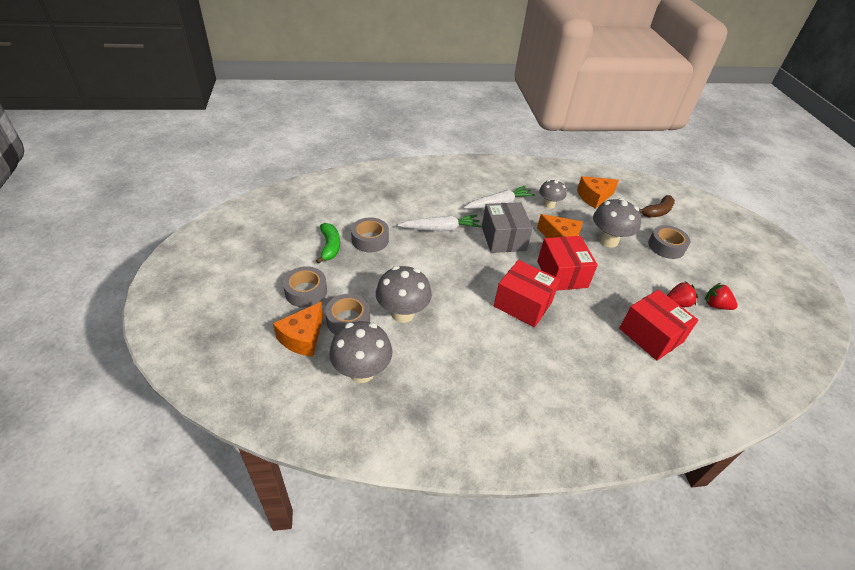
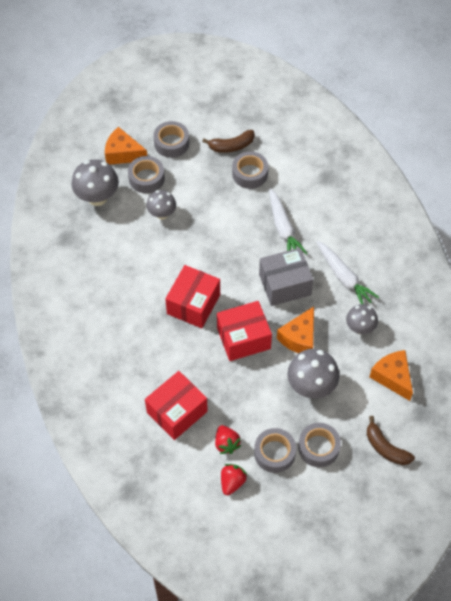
camera: 85 degrees right, 15 degrees up
(330, 246) = (231, 146): green banana -> brown banana
(402, 313) = (162, 214): grey mushroom -> grey mushroom, size x0.64
(678, 273) = (274, 453): none -> grey tape

